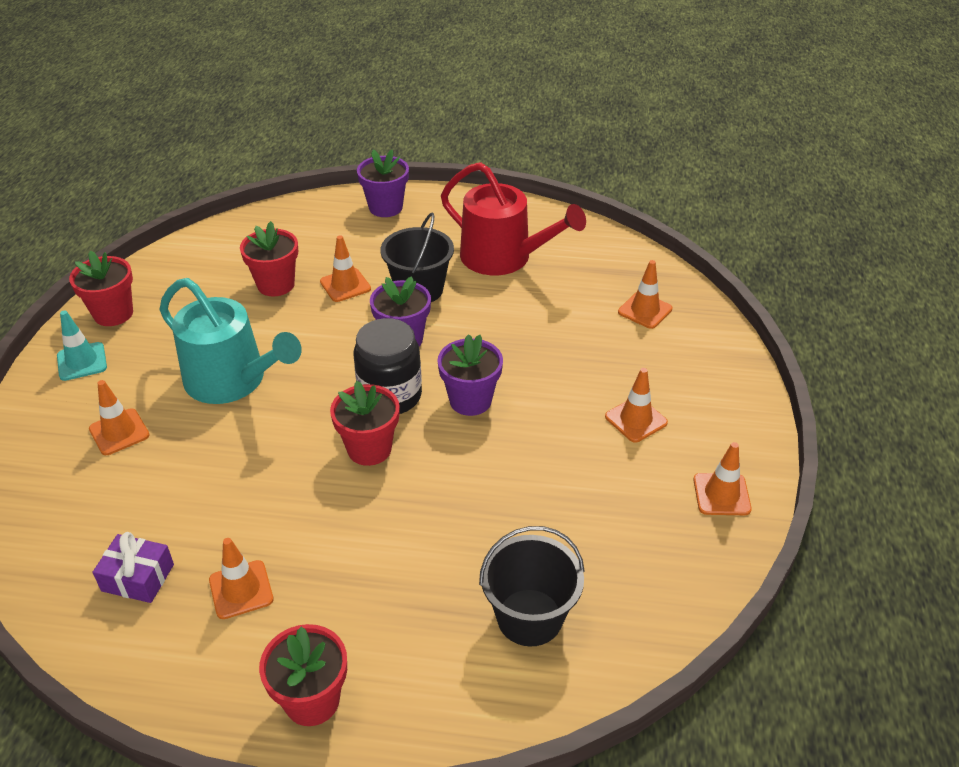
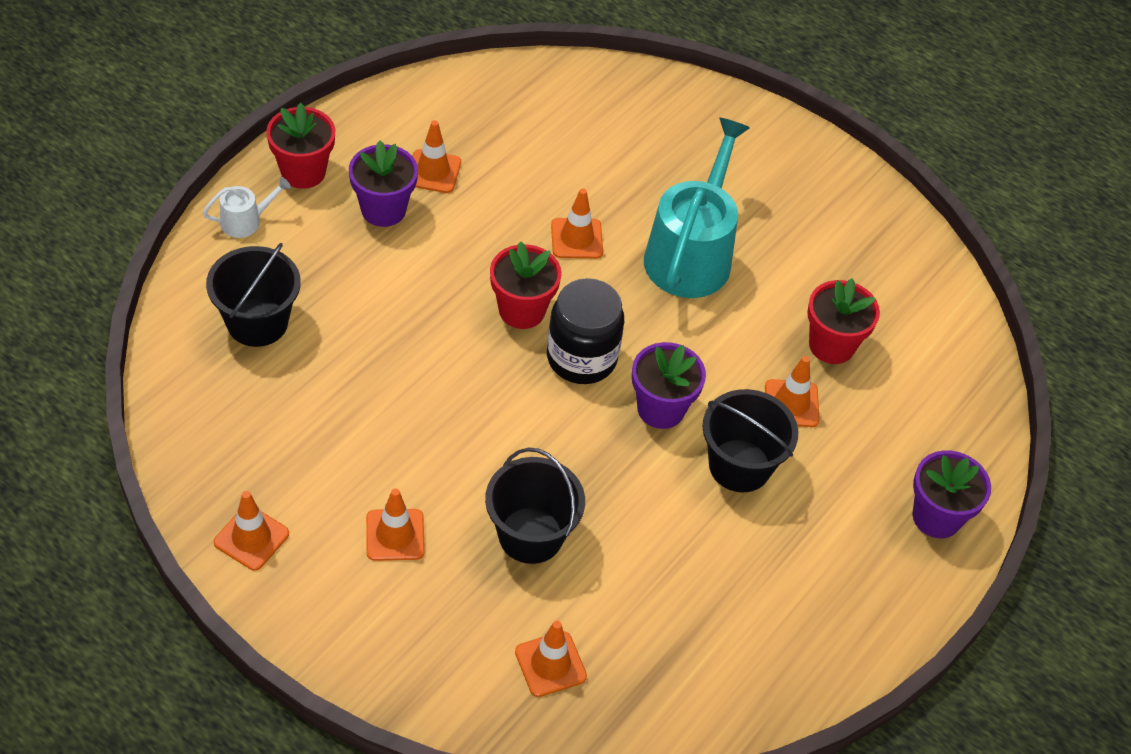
camera: 115 degrees right, 10 degrees up
(82, 362) = (795, 163): turquoise traffic cone -> none
(113, 314) = (861, 205): red flower pot -> none
(119, 432) = (673, 159): orange traffic cone -> orange traffic cone (576, 239)
(138, 577) = (494, 122): purple gift -> none
(232, 380) = (691, 254): turquoise watering can -> turquoise watering can turned 135 degrees clockwise
(417, 708) = (245, 221): none -> white watering can
(470, 400) = (527, 416): purple flower pot -> purple flower pot (383, 209)
(503, 257) = (750, 582): red watering can -> none
(566, 356) = (530, 535): none -> black bucket

